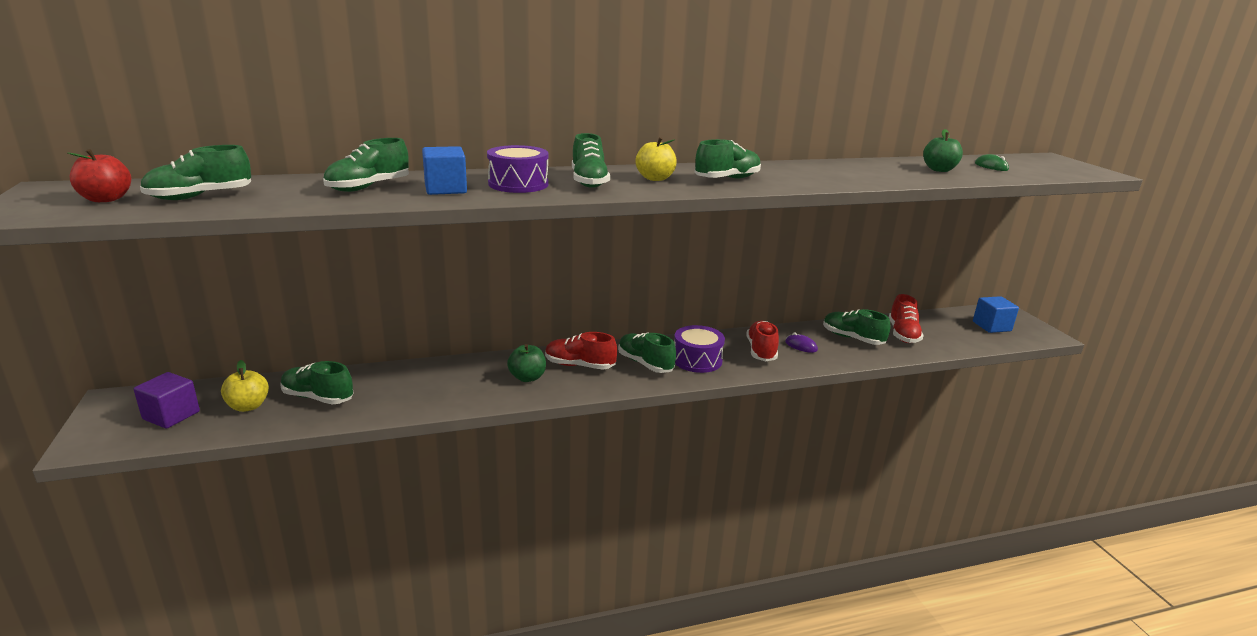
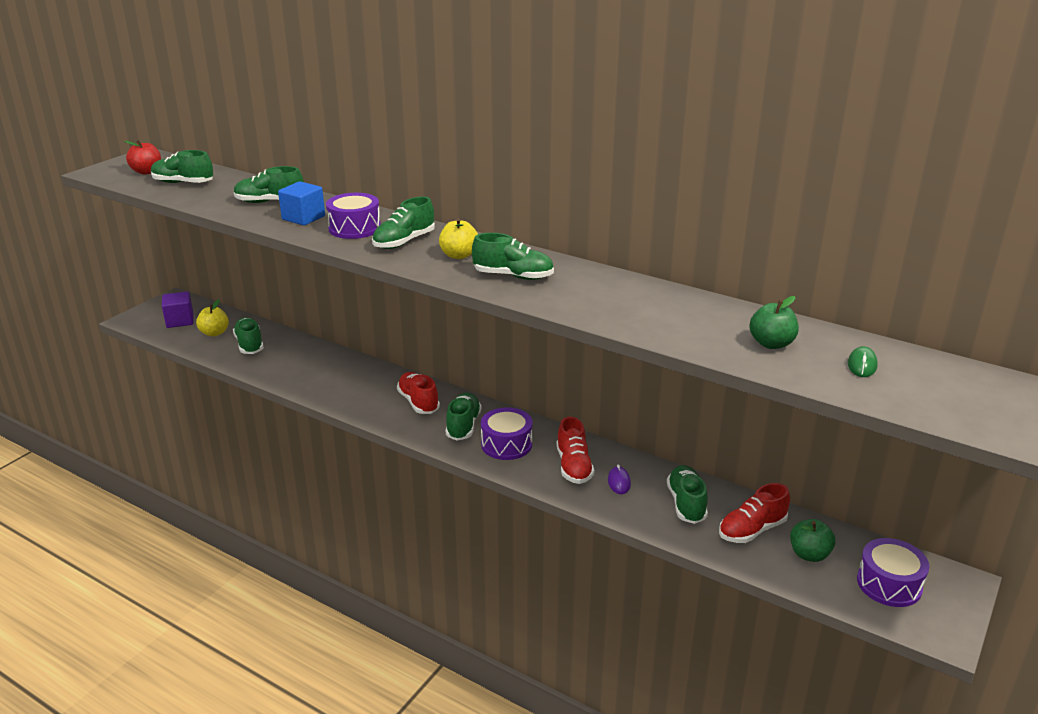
camera: 50 degrees right, 5 degrees up
(527, 377) = (371, 393): green apple -> green apple (809, 554)
(761, 351) = (573, 466): red shoe -> red shoe turned 120 degrees clockwise
(991, 326) = (889, 584): blue cube -> purple drum

